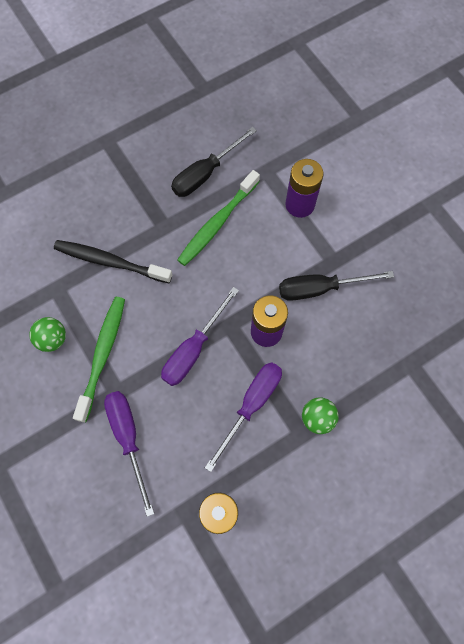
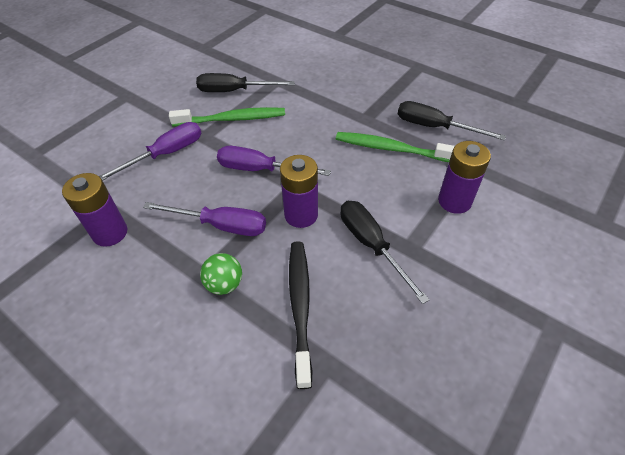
camera: 70 degrees right, 20 degrees down
(52, 339) = (234, 91): green ball -> black screwdriver
(110, 262) = (314, 99): black toothbrush -> black toothbrush (300, 306)

